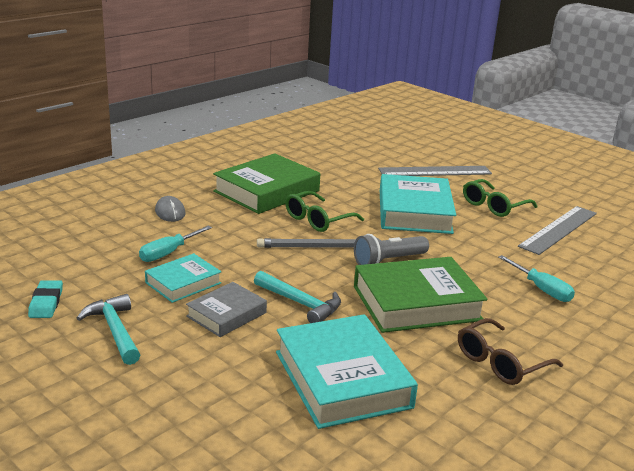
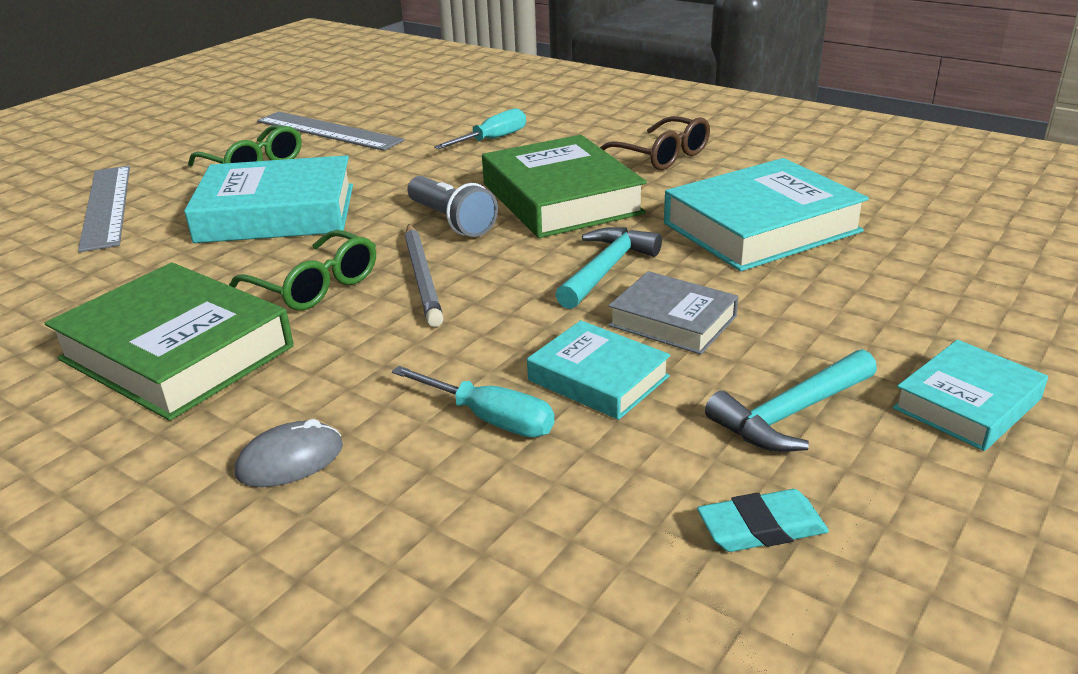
camera: 95 degrees left, 5 degrees up
(80, 392) = (967, 403): none -> turquoise book

